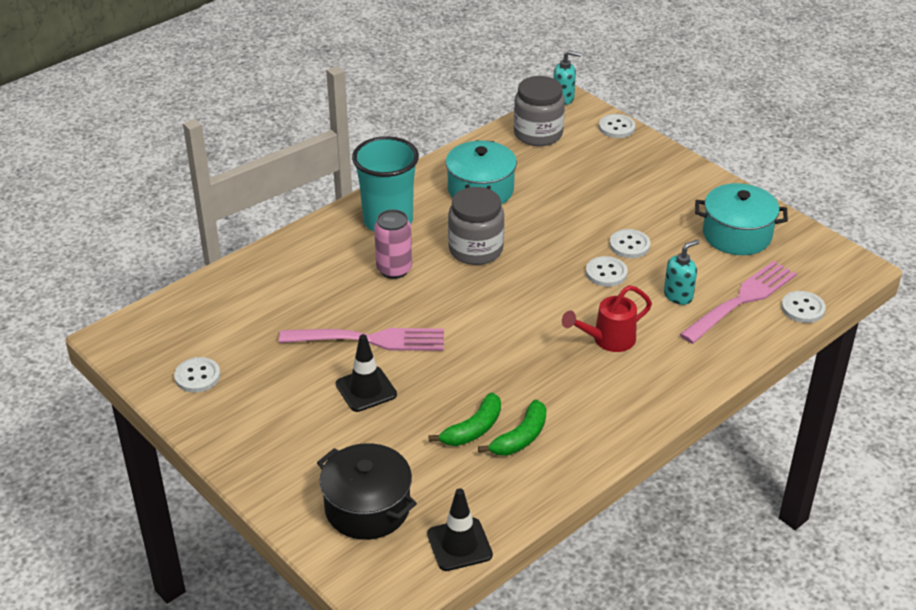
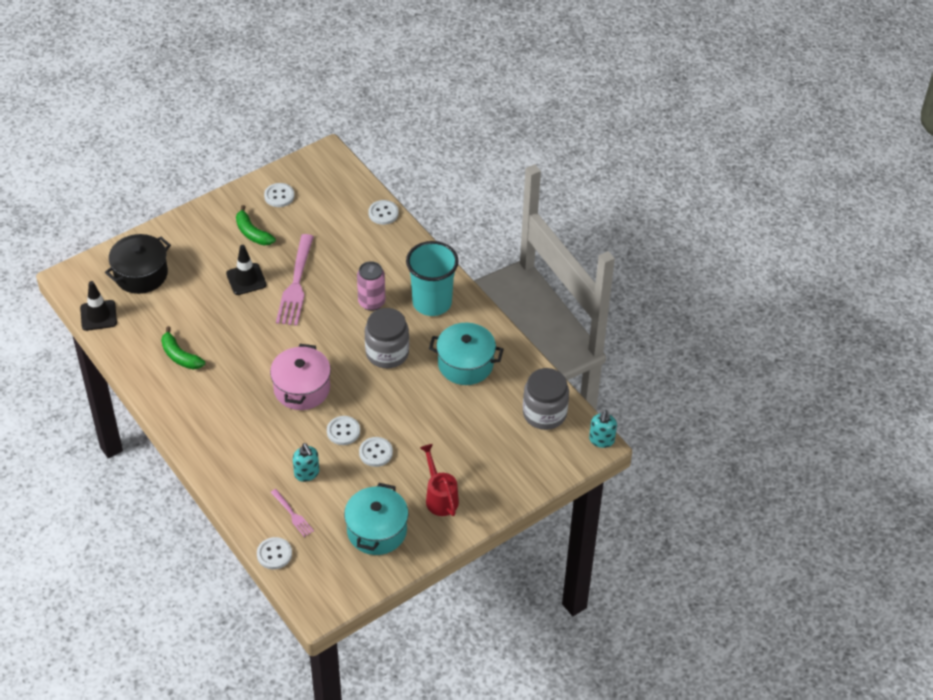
camera: 95 degrees right, 10 degrees up
(473, 429) = (194, 332): green banana -> green banana (252, 233)
(549, 314) = (302, 388): none -> pink pot
(608, 340) = (265, 420): red watering can -> red watering can (440, 497)
(616, 127) = (549, 473): white button -> white button (383, 213)
(742, 300) = (292, 514): pink fork -> pink fork, size x0.50

